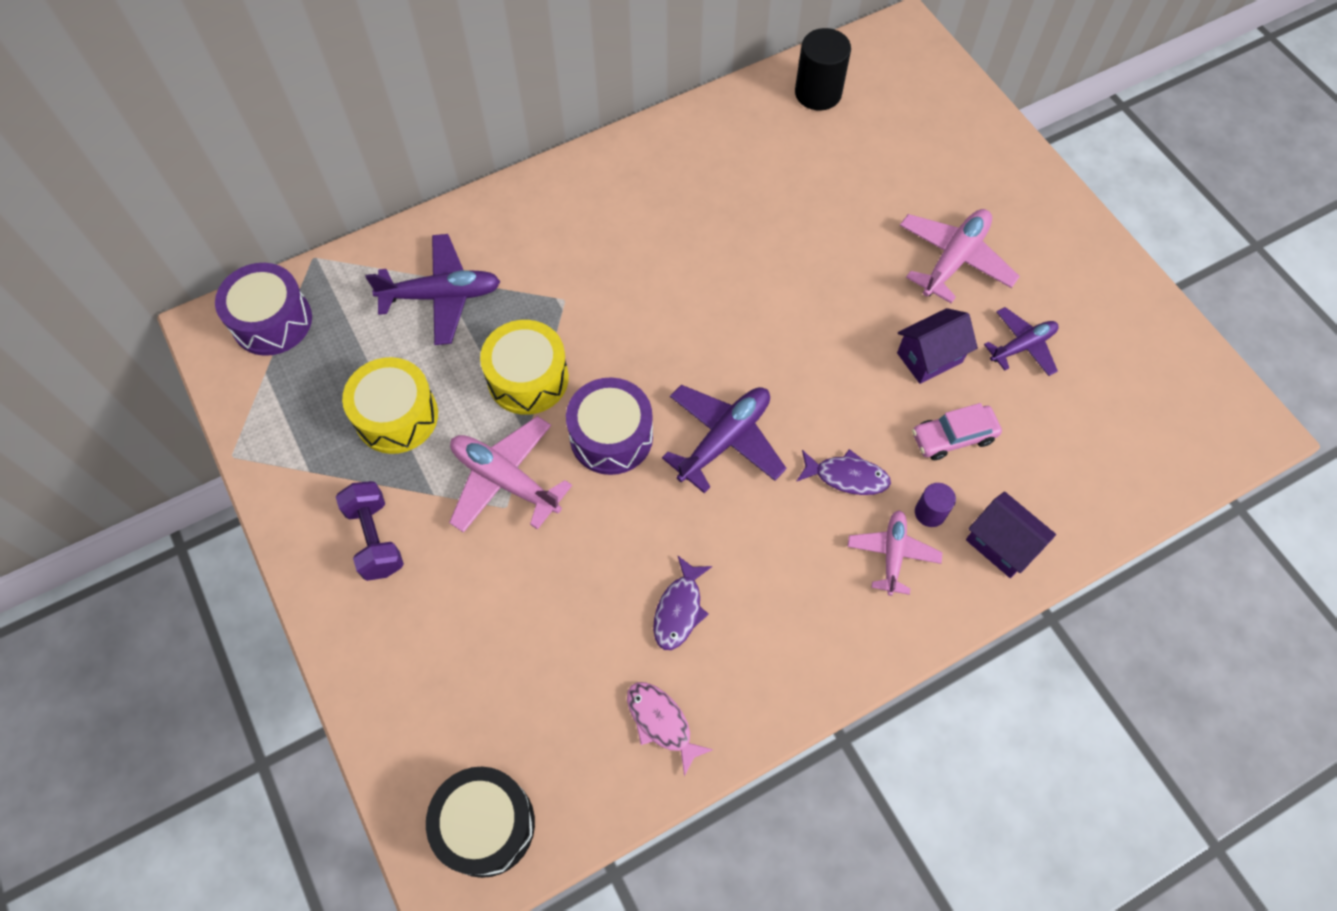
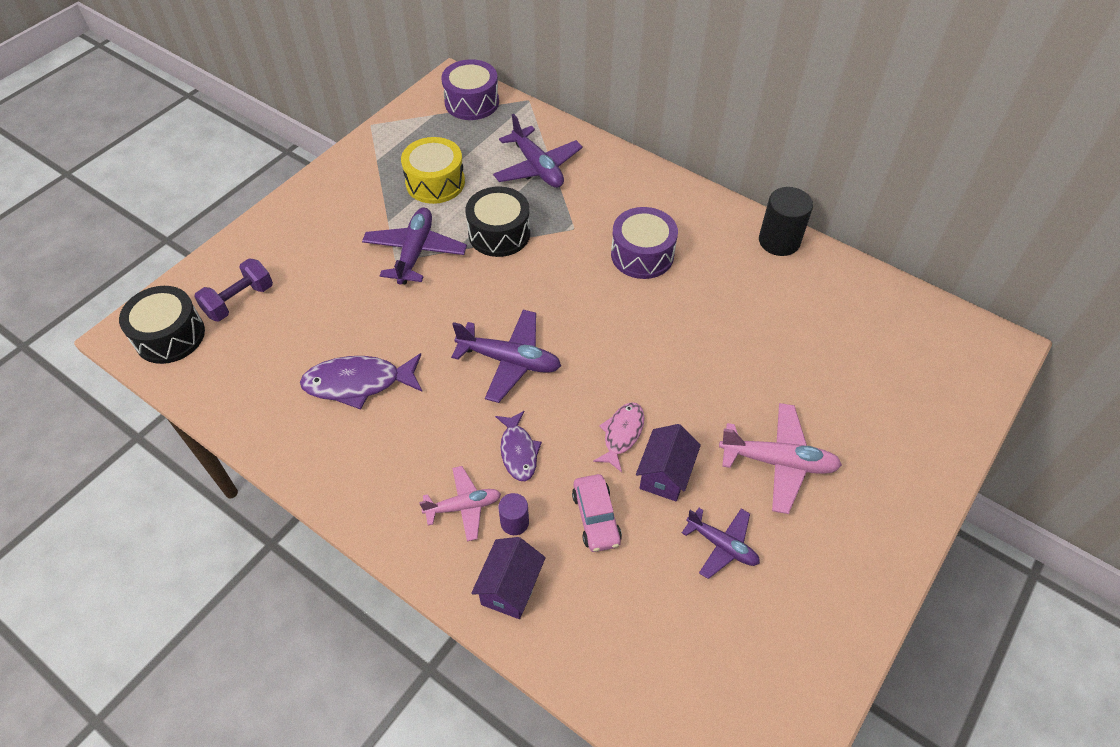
camera: 65 degrees right, 10 degrees down
(375, 538) = (344, 207): purple dumbbell -> purple dumbbell (239, 301)
(505, 480) = (415, 252): pink plane -> purple plane
(528, 378) = (499, 233): yellow drum -> black drum
(611, 436) = (477, 294): purple drum -> purple drum (642, 255)
(661, 722) = (269, 404): pink fish -> pink fish (622, 434)
(679, 610) = (358, 383): purple fish -> purple fish, size x1.57
(818, 93) = (878, 307): black cylinder -> black cylinder (779, 241)
(929, 357) = (665, 475): purple house -> purple house turned 75 degrees clockwise
(953, 437) = (596, 518): pink car -> pink car turned 150 degrees counterclockwise

